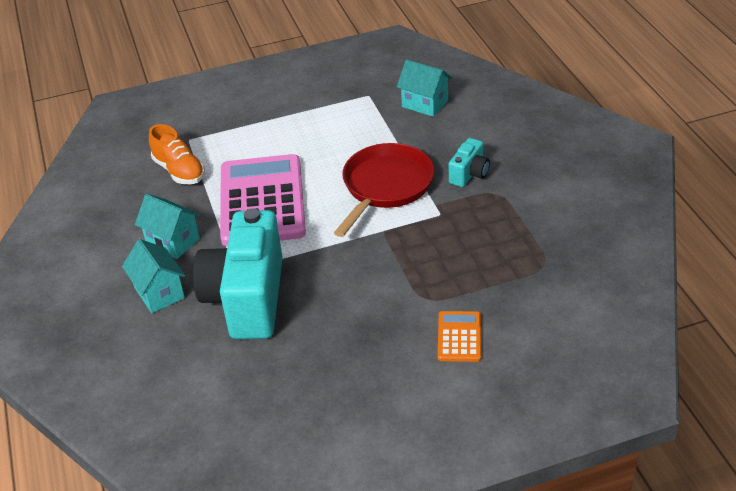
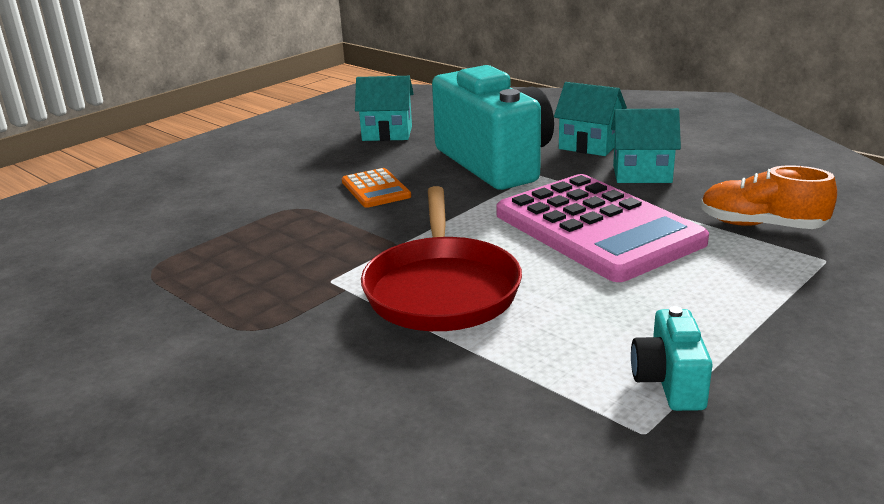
camera: 150 degrees right, 15 degrees down
(425, 104) = (500, 453): turquoise house -> turquoise house (387, 133)
(459, 337) = (240, 193): orange calculator -> orange calculator (375, 189)
(469, 174) = (314, 343): turquoise camera -> turquoise camera (669, 382)

